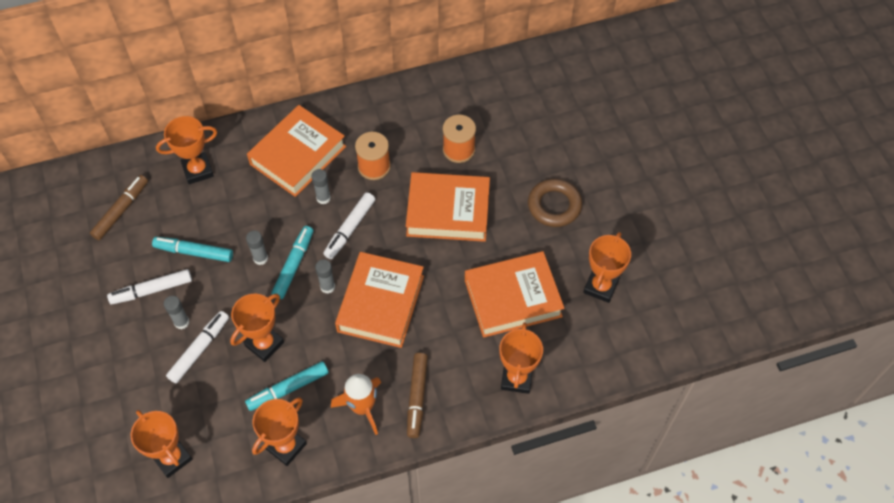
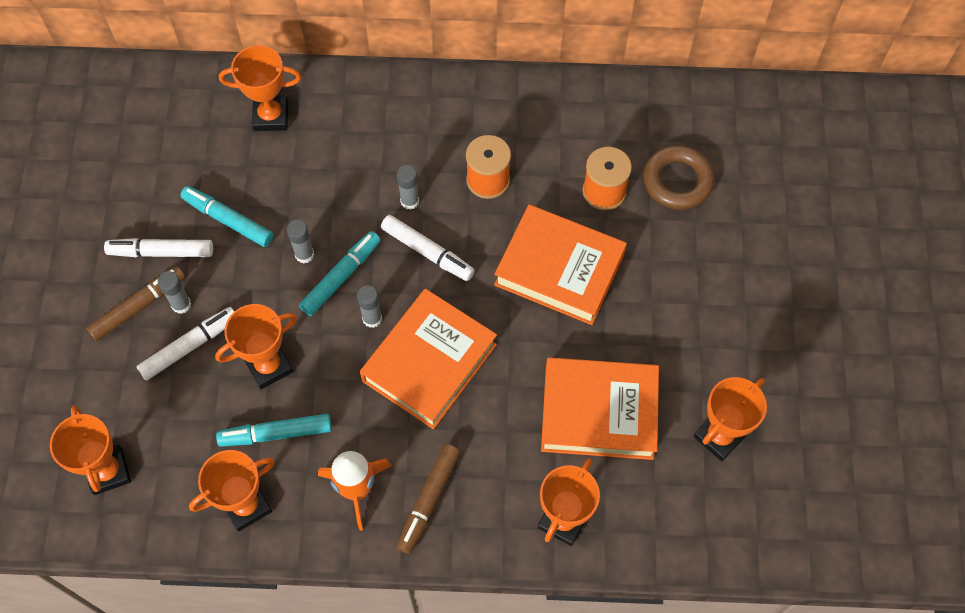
camera: 20 degrees right, 5 degrees up
(121, 210) = (162, 139): brown marker -> brown marker (138, 306)
(298, 155) = (399, 135): orange book -> none
(350, 229) = (427, 252): white marker -> white marker turned 105 degrees counterclockwise
(554, 206) = (700, 306): brown ring -> brown ring (677, 181)

